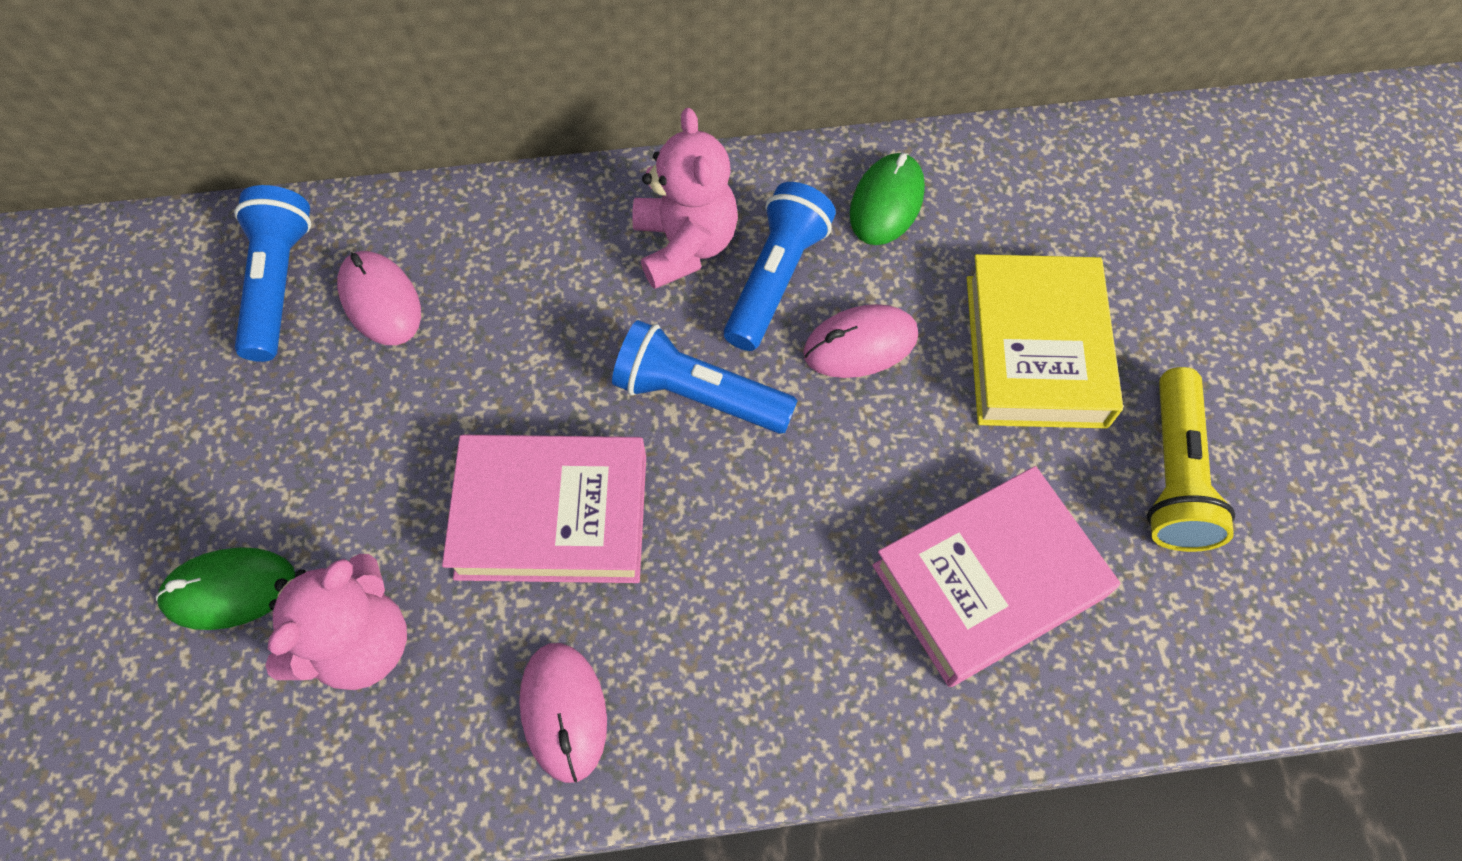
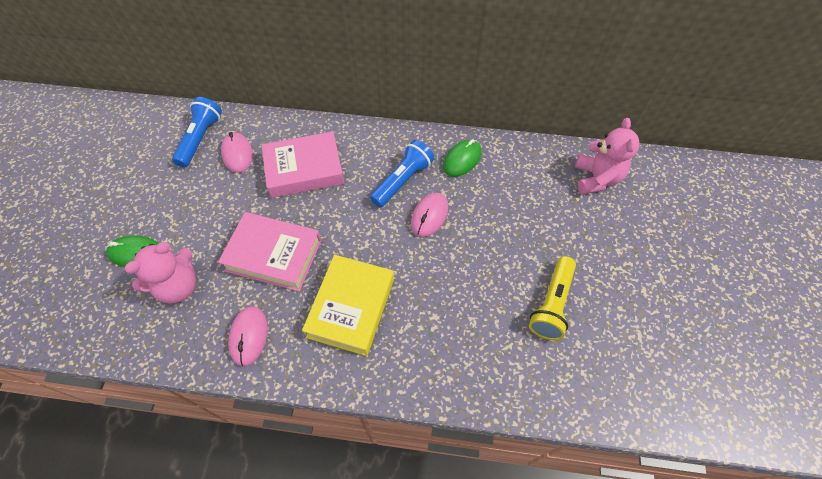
camera: 15 degrees right, 5 degrees down
(685, 245) = (369, 159): pink teddy bear -> pink teddy bear (596, 178)
(699, 394) = (353, 220): blue flashlight -> none
(860, 344) = (429, 216): pink mouse -> pink mouse turned 60 degrees counterclockwise
(987, 581) = (450, 329): pink book -> pink book (304, 169)
(1035, 350) = (506, 236): yellow book -> yellow book (351, 307)

